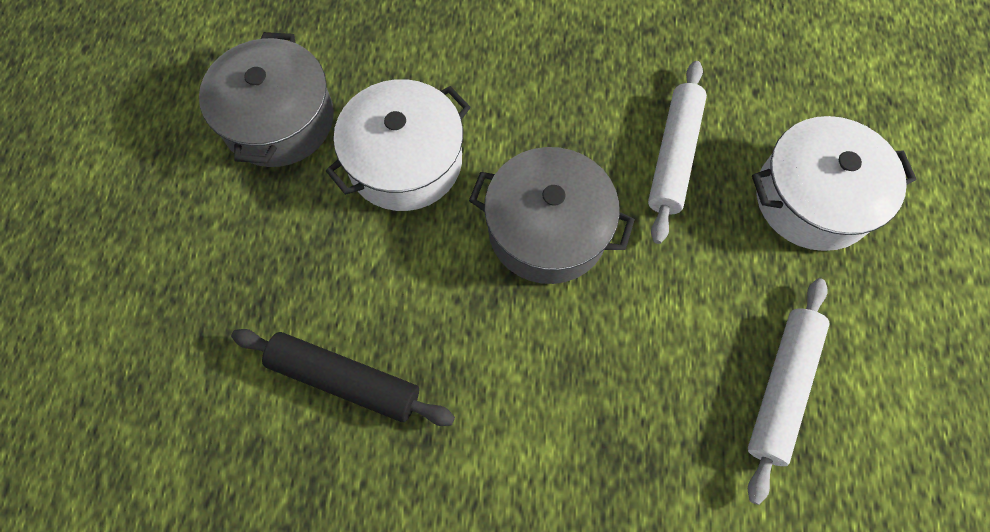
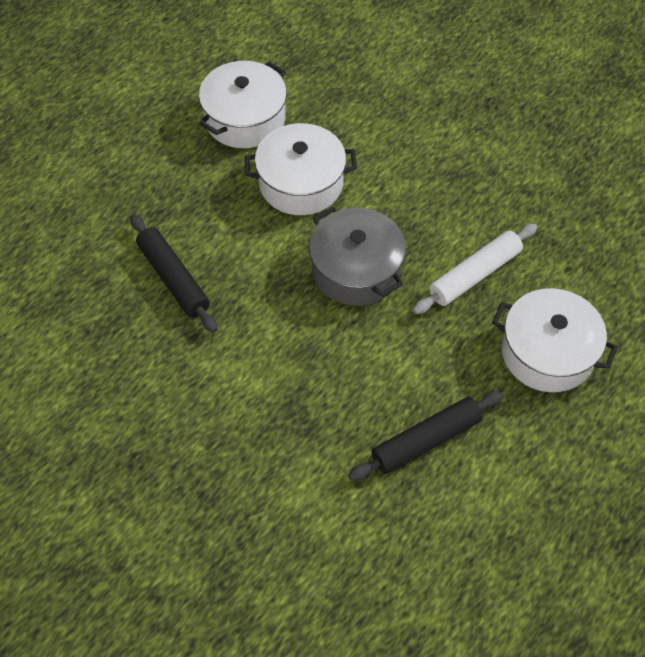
camera: 35 degrees right, 10 degrees down
(279, 120) = (245, 119): grey pot -> white pot
(781, 388) = (426, 441): white rolling pin -> black rolling pin

